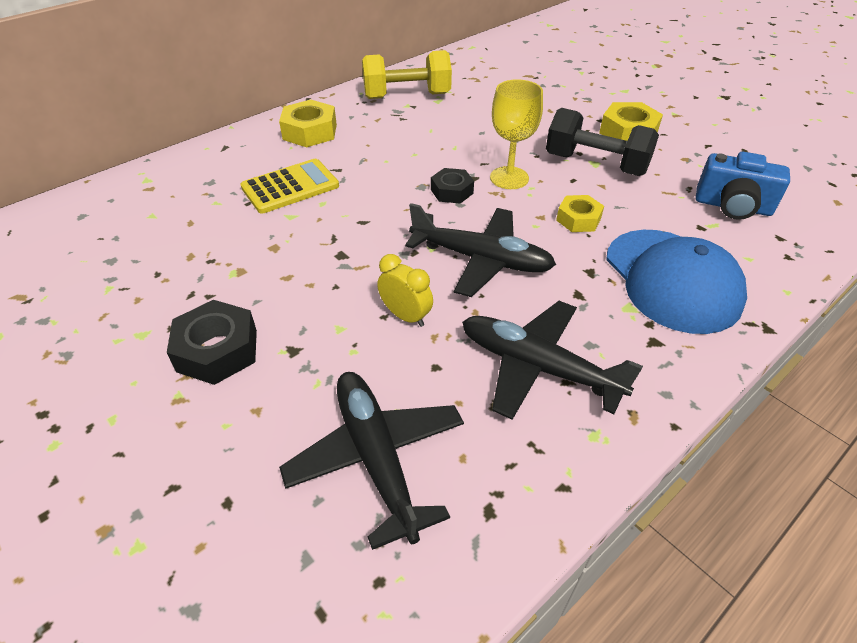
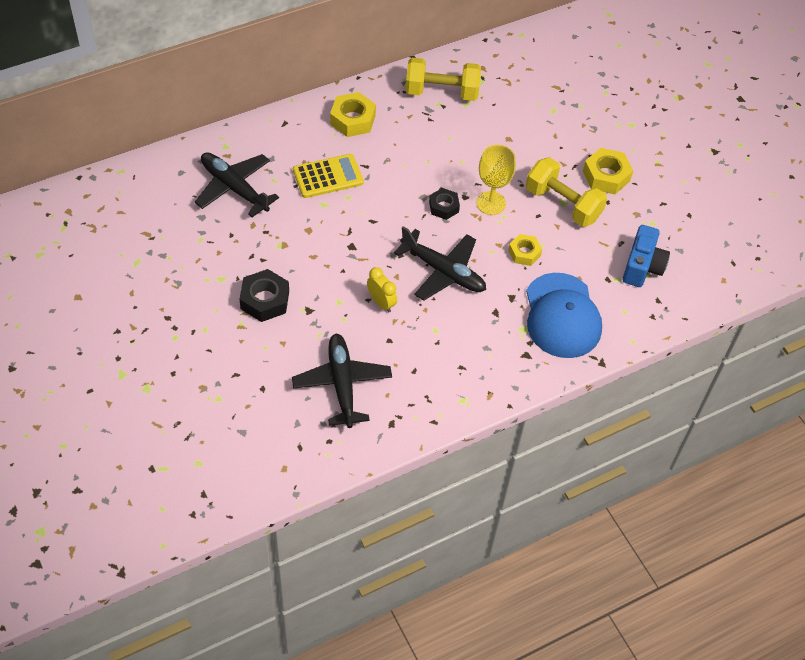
camera: 10 degrees right, 10 degrees up
(537, 367) = (448, 354): black plane -> black plane (234, 188)
(596, 164) = (563, 204): black dumbbell -> yellow dumbbell
(732, 206) = (642, 267): blue camera -> blue camera turned 105 degrees counterclockwise

